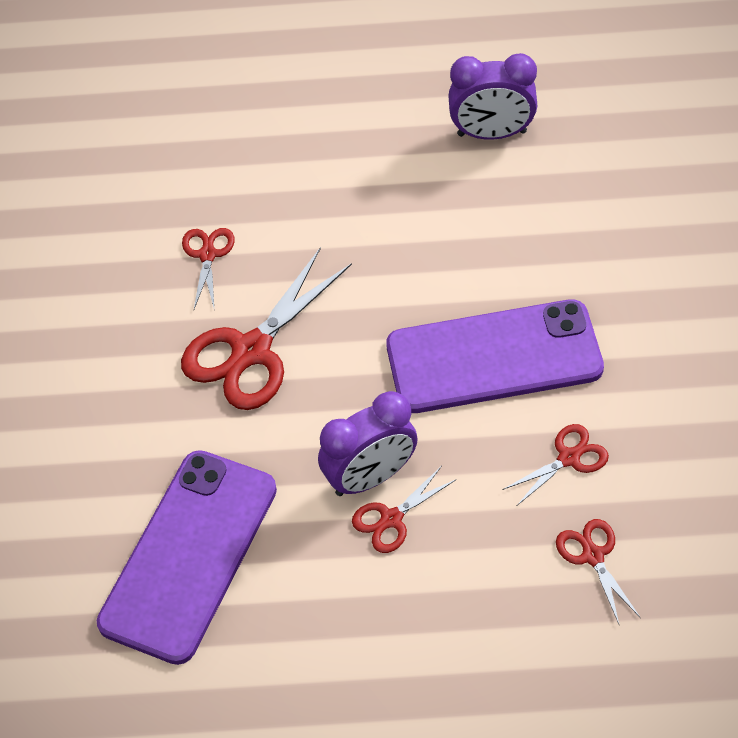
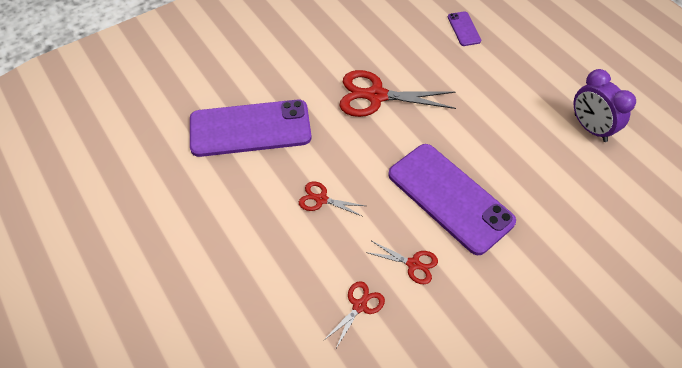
camera: 55 degrees right, 0 degrees up
(207, 168) = (463, 29): none -> purple phone
(208, 254) = (416, 53): red scissors -> none
(370, 477) = (339, 178): purple clock -> none

